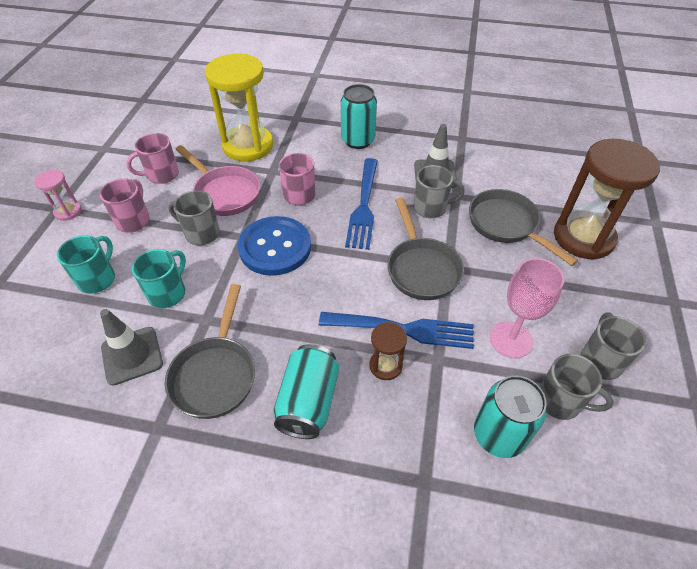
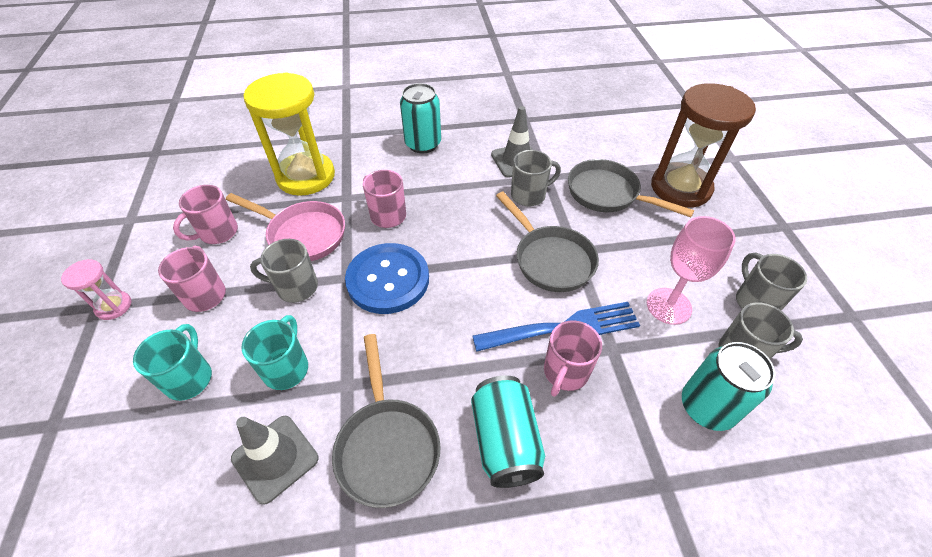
camera: 20 degrees left, 0 degrees up
(363, 206) = (461, 210): blue fork -> none
(385, 366) = (565, 372): brown hourglass -> pink mug

